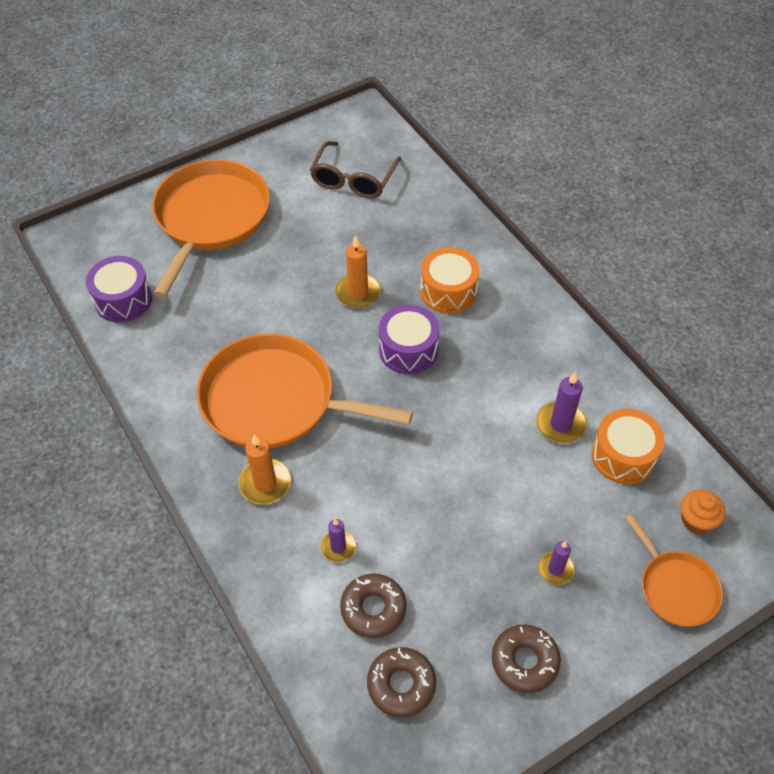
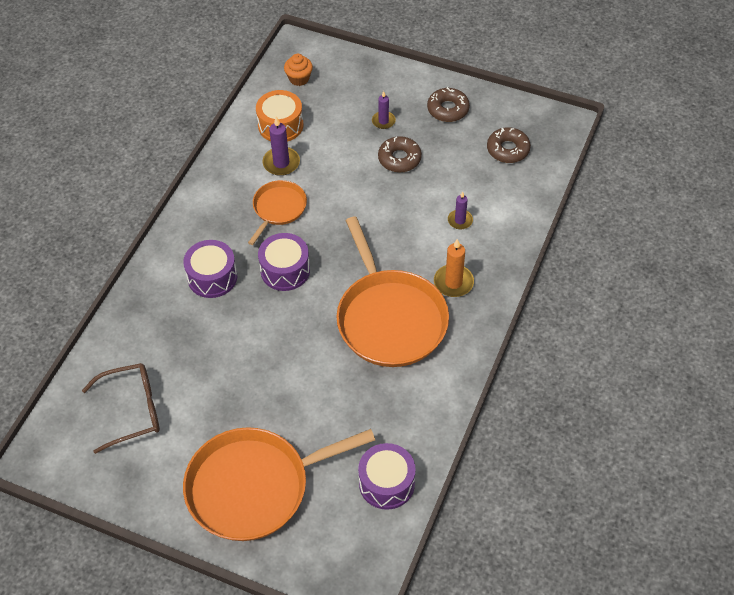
camera: 125 degrees left, 0 degrees up
(358, 293) = (256, 330): orange candle -> none
(373, 609) = (480, 183): brown donut -> brown donut (399, 159)
(448, 291) = (212, 277): orange drum -> purple drum
(675, 587) = (350, 71): orange pan -> orange pan (278, 209)

